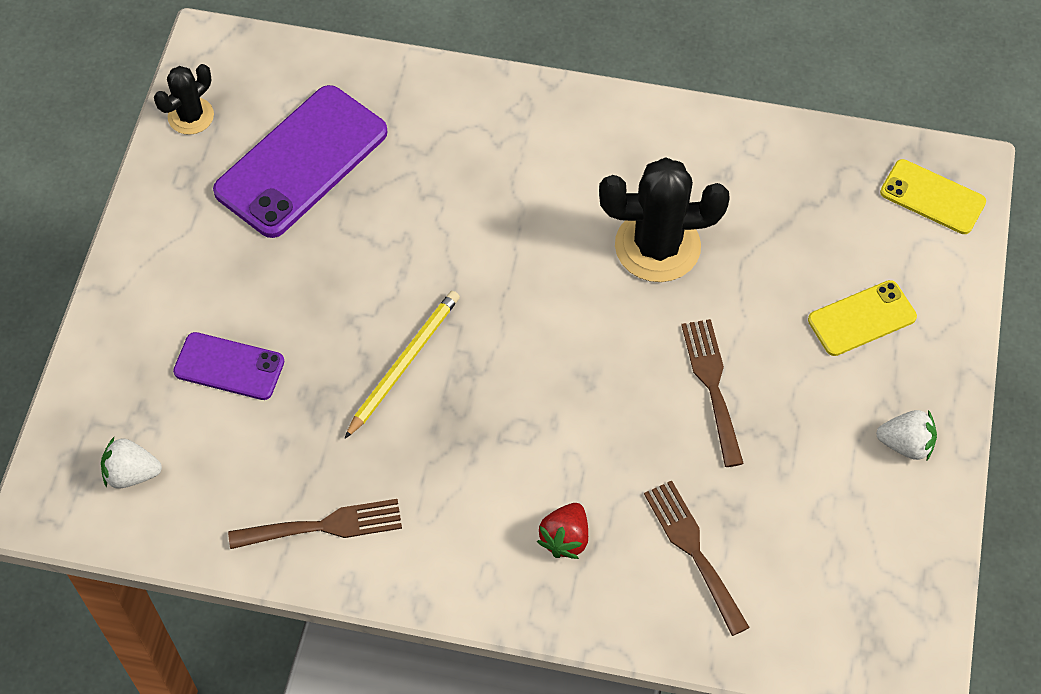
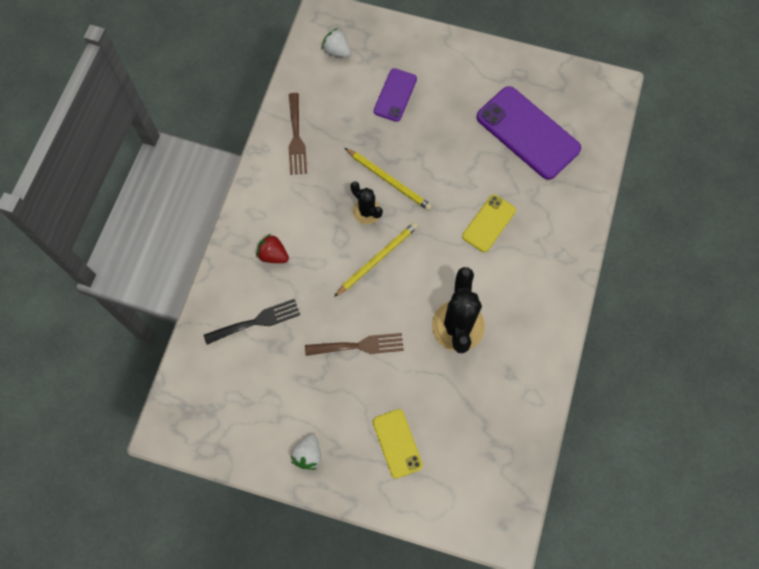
camera: 95 degrees right, 10 degrees up
(132, 473) = (337, 51): white strawberry -> white strawberry turned 60 degrees counterclockwise
(191, 116) = (561, 77): black cactus -> black cactus (367, 211)
(555, 370) = (377, 259): none -> yellow pencil
(693, 550) = (256, 321): brown fork -> black fork
(932, 197) = (486, 508): yellow phone -> yellow phone (489, 223)

